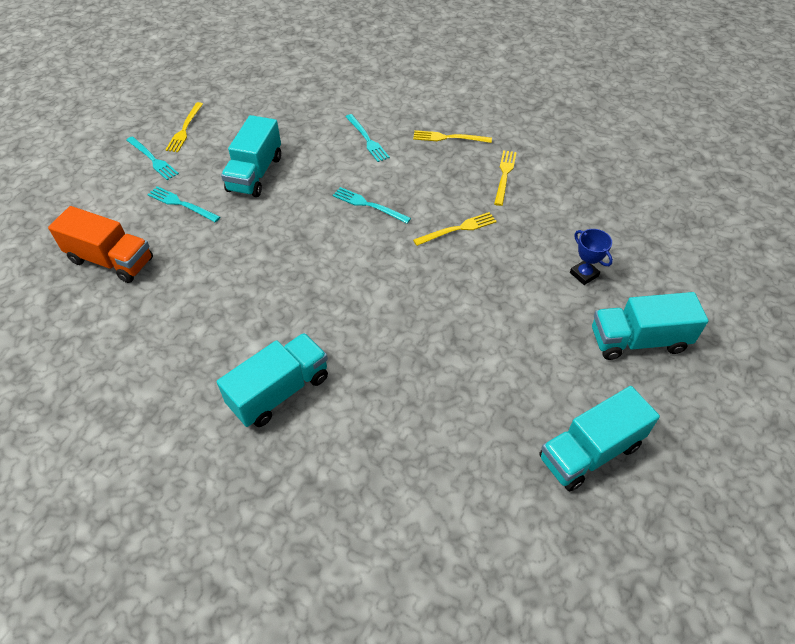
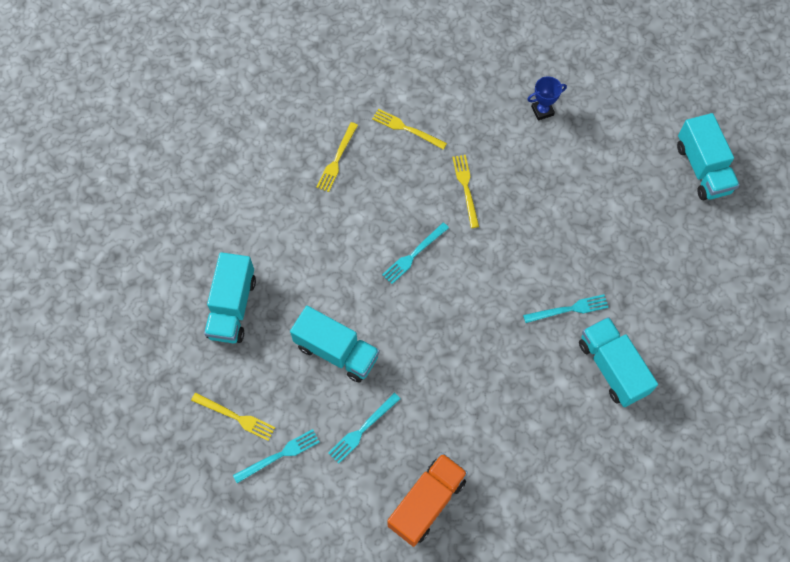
camera: 75 degrees left, 15 degrees up
(367, 139) = (315, 234): turquoise fork -> turquoise fork (569, 309)
(638, 340) = (615, 100): turquoise truck -> turquoise truck (232, 307)

